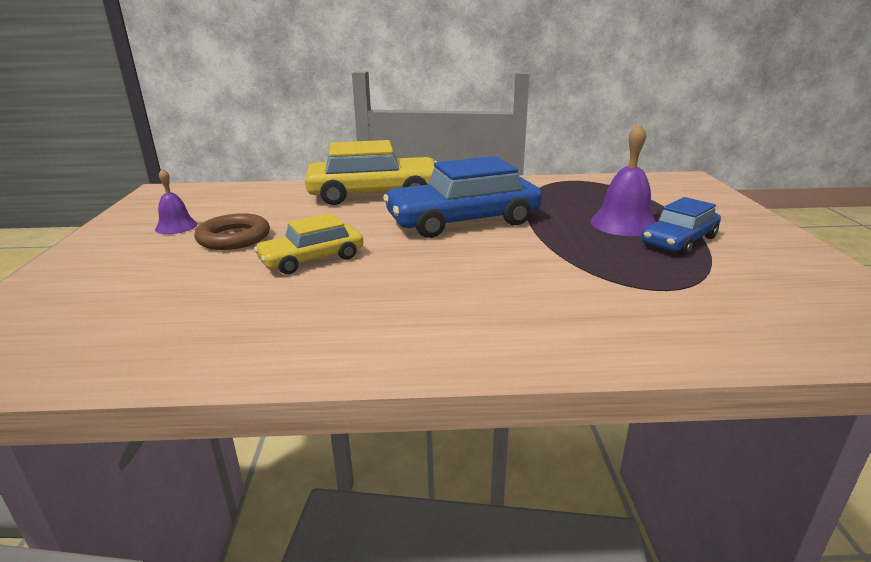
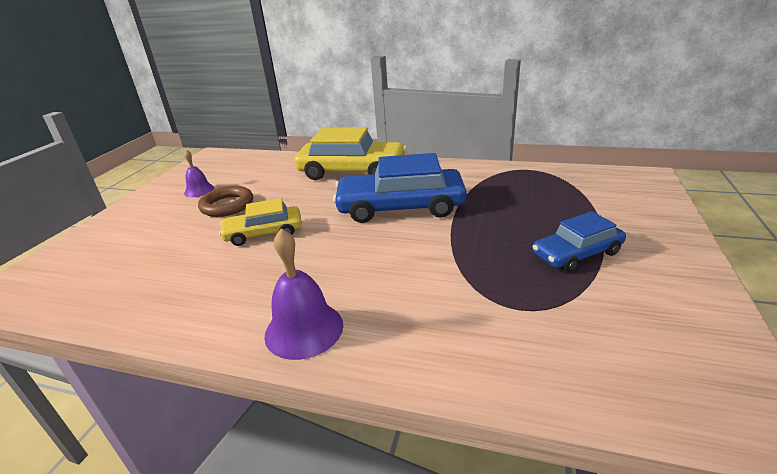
camera: 20 degrees right, 5 degrees up
(623, 223) = (538, 226): purple bell -> purple bell (304, 329)

